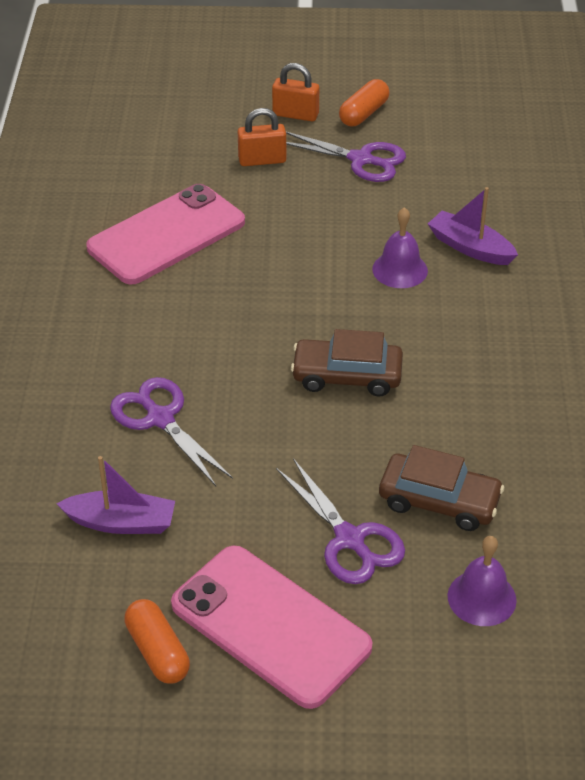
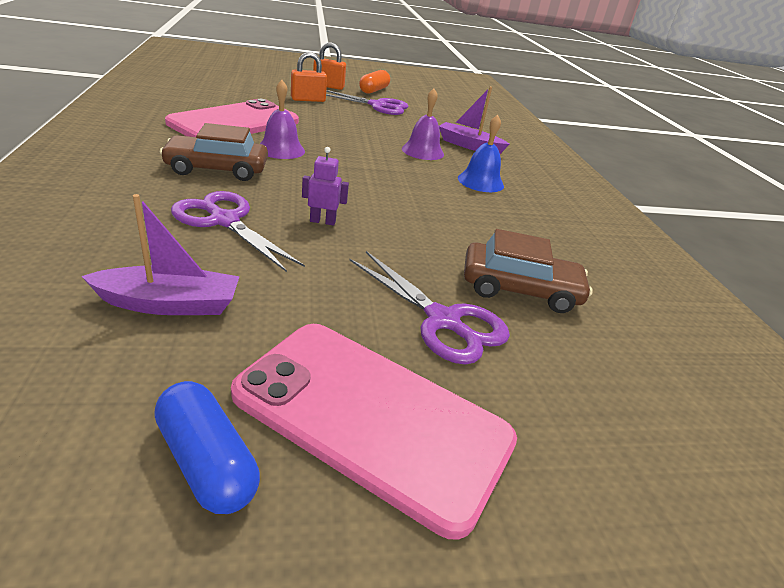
camera: 15 degrees left, 10 degrees down
(157, 651) = (207, 461): orange capsule -> blue capsule
(256, 413) = (322, 221): none -> purple robot
(347, 376) = (400, 202): brown car -> brown car (217, 169)
(459, 328) = (480, 182): none -> blue bell
(481, 598) = (609, 376): purple bell -> purple bell (281, 149)

